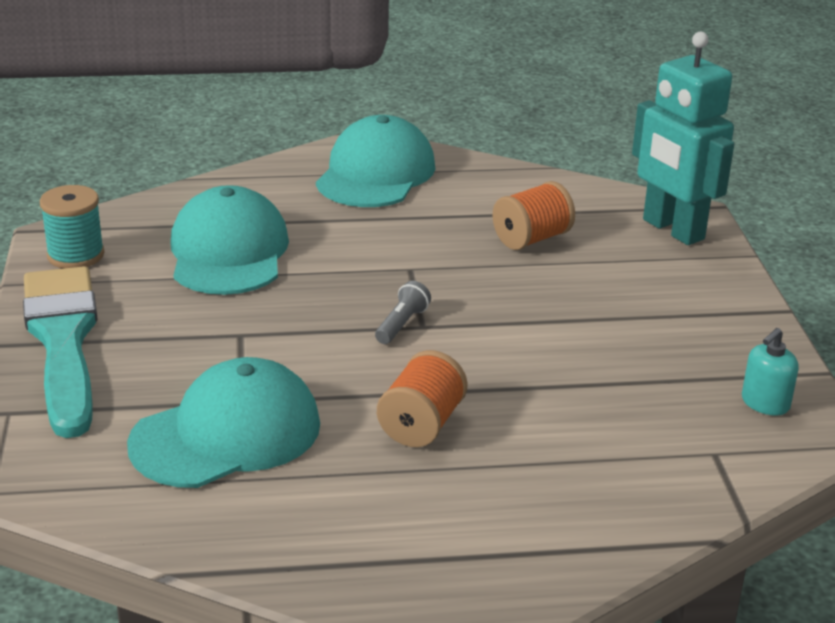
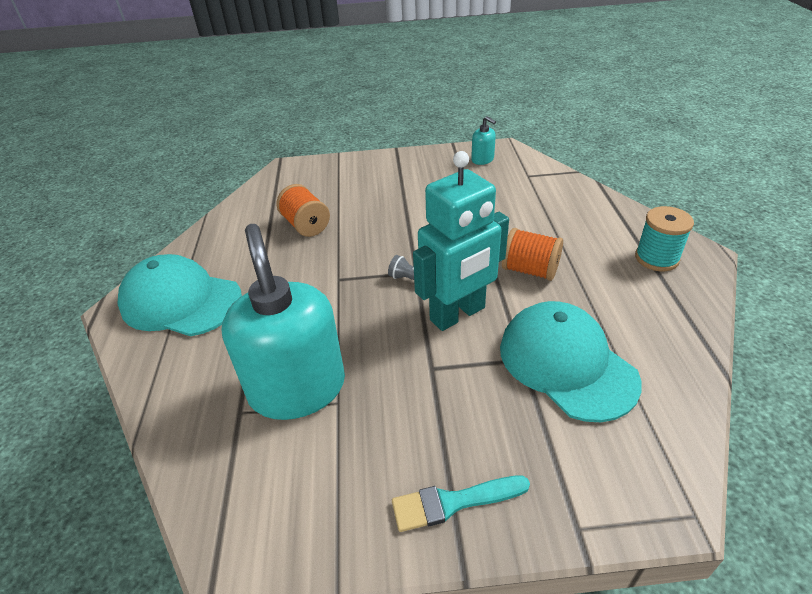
camera: 85 degrees left, 10 degrees up
(63, 341) = (453, 502): turquoise brush -> turquoise brush, size x0.50
(76, 255) = (282, 523): turquoise spool -> turquoise spool (656, 258)
(228, 252) = (297, 388): turquoise cap -> turquoise soap dispenser
(672, 230) = (305, 174): turquoise robot -> turquoise robot (458, 314)

